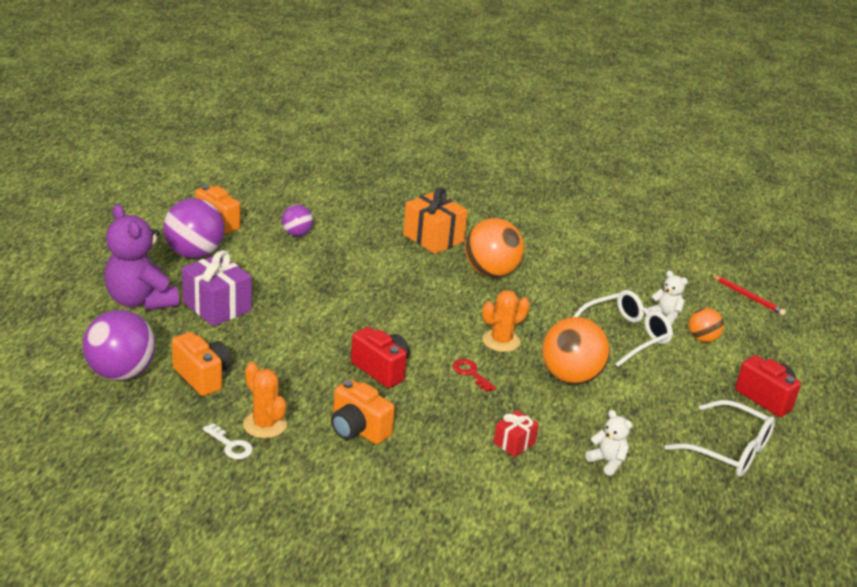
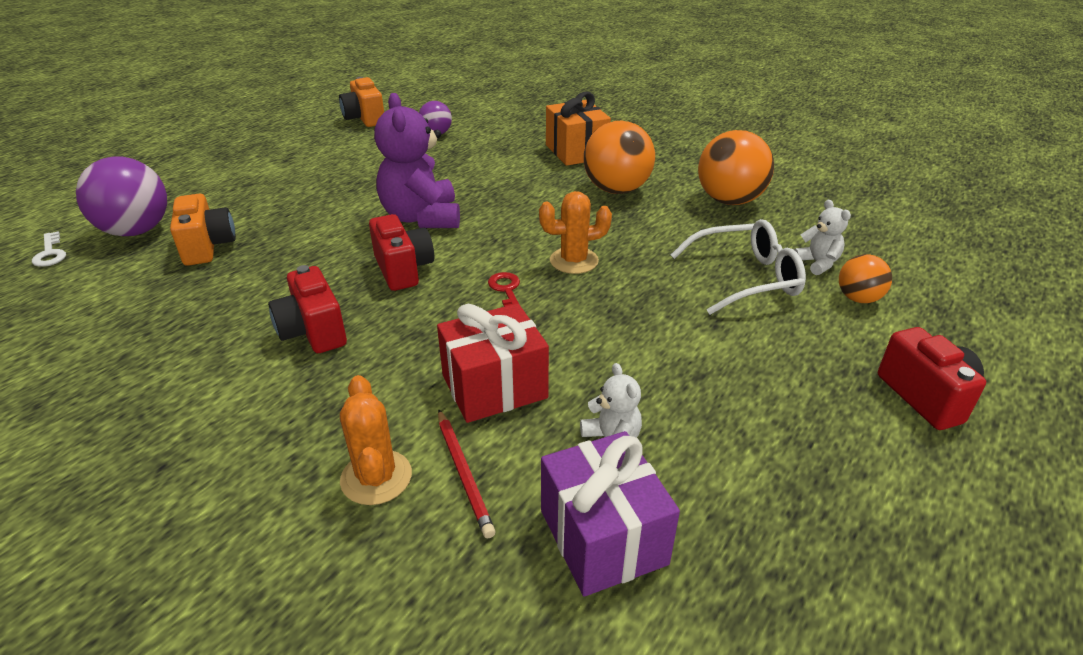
camera: 25 degrees right, 5 degrees up
(141, 301) = (229, 171): purple teddy bear -> purple teddy bear (422, 218)
(194, 253) = (322, 139): purple ball -> none
(217, 307) = (293, 185): purple gift -> purple gift (603, 537)
(231, 445) = (157, 322): white key -> white key (50, 253)
(265, 424) = (217, 306): orange cactus -> orange cactus (376, 477)
(358, 430) = (313, 332): orange camera -> red camera
(514, 443) = (494, 387): red gift -> red gift, size x1.84
(570, 377) = (635, 316): orange ball -> orange ball (729, 200)
(729, 450) = (823, 465): white glasses -> none
(748, 296) = (954, 257): red pencil -> red pencil (464, 473)

